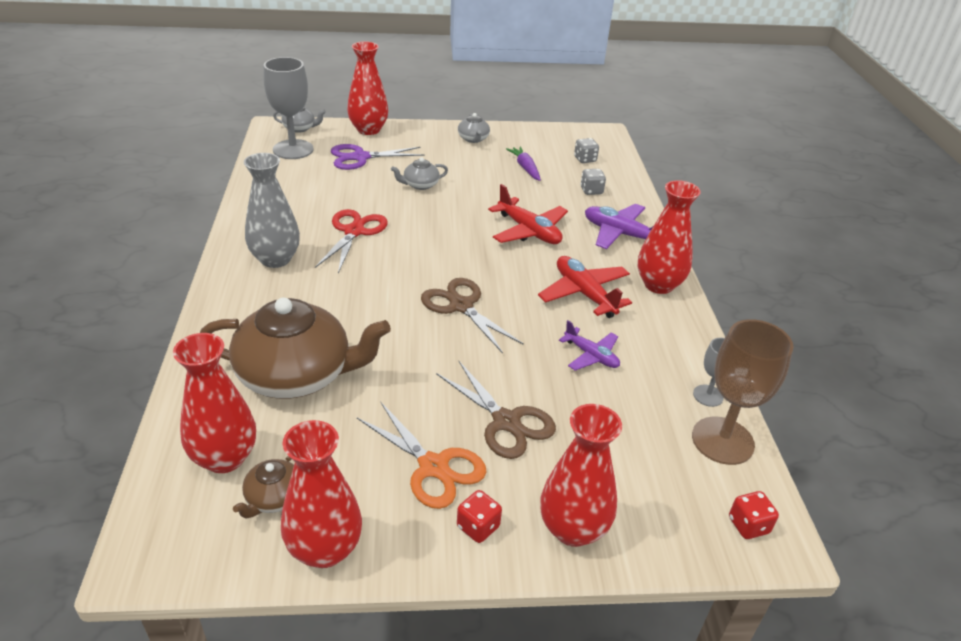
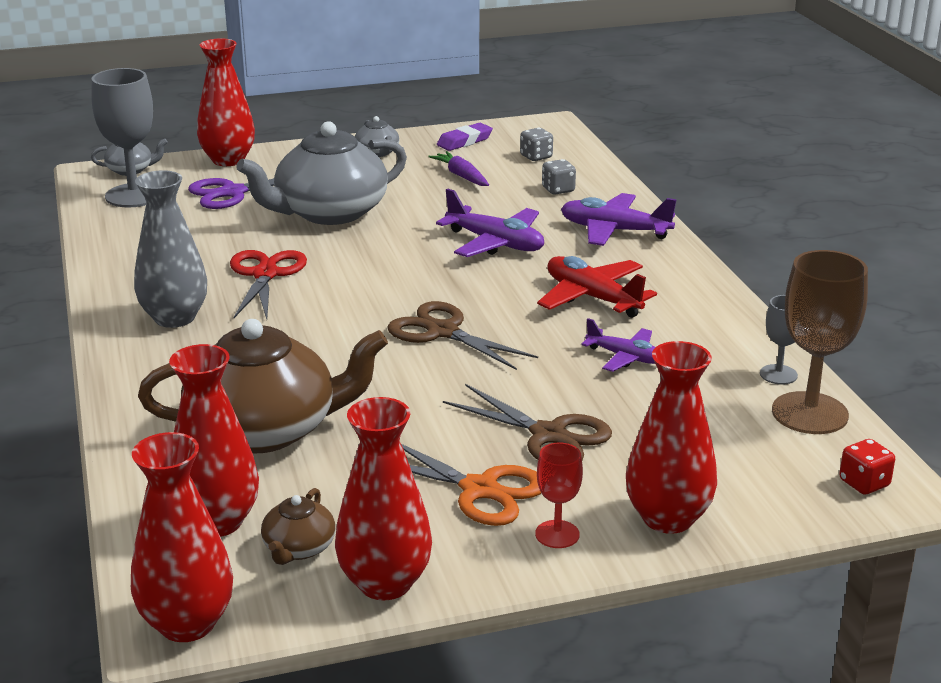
camera: 10 degrees left, 10 degrees down
(420, 185) = (329, 212): grey teapot -> grey teapot, size x2.28
(478, 527) = (557, 534): red dice -> red goblet
(529, 231) = (495, 243): red plane -> purple plane
(538, 138) = (464, 141): none -> purple eraser
(658, 285) = (680, 276): red vase -> red vase (187, 623)

